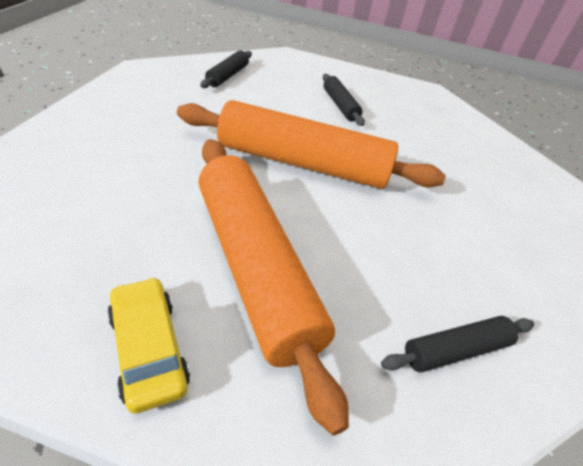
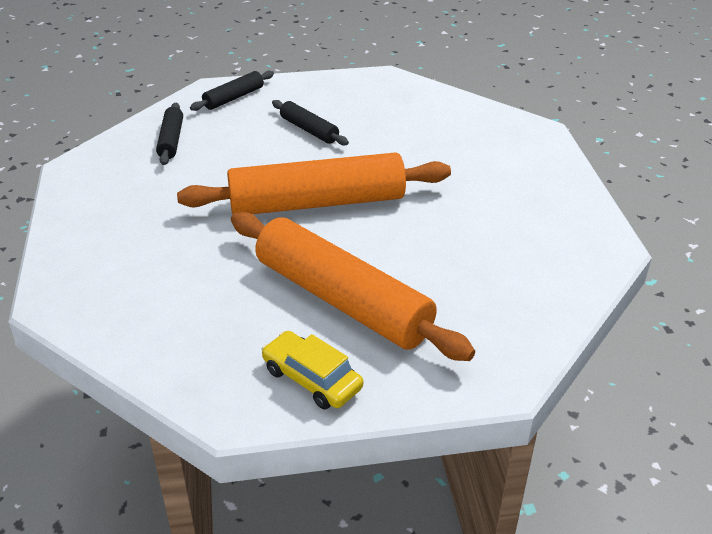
camera: 20 degrees left, 5 degrees down
(455, 350) = (518, 293): black rolling pin -> black rolling pin (233, 98)

